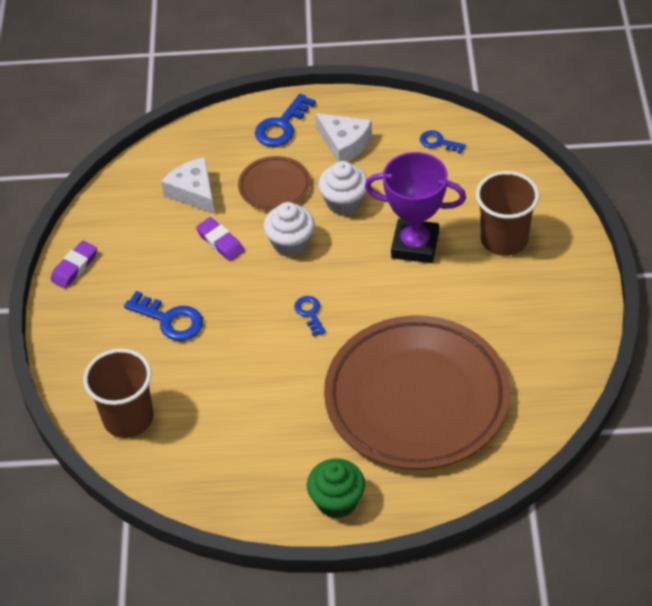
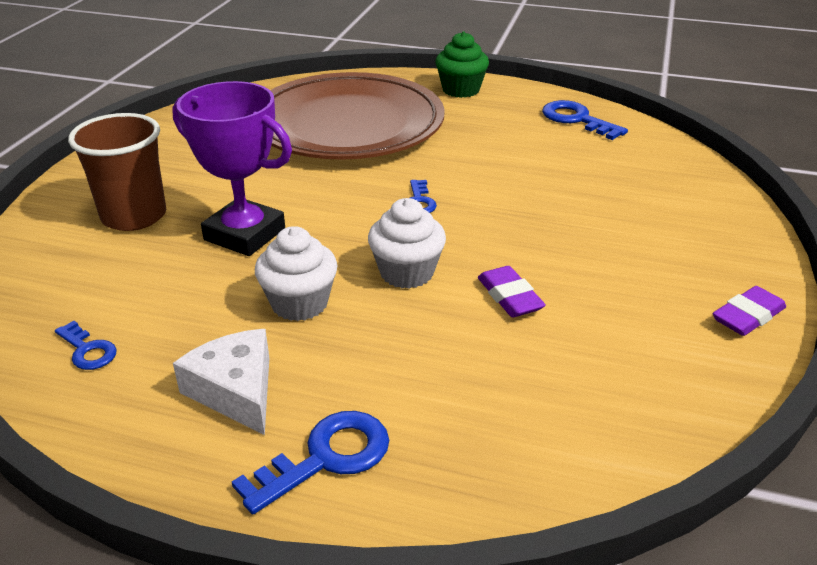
camera: 165 degrees left, 15 degrees down
(128, 418) = (658, 165): brown cup -> none
(170, 320) = (600, 230): blue key -> blue key (577, 119)
(193, 192) = (536, 378): white cheese -> none
(274, 186) = (393, 352): brown plate -> none

